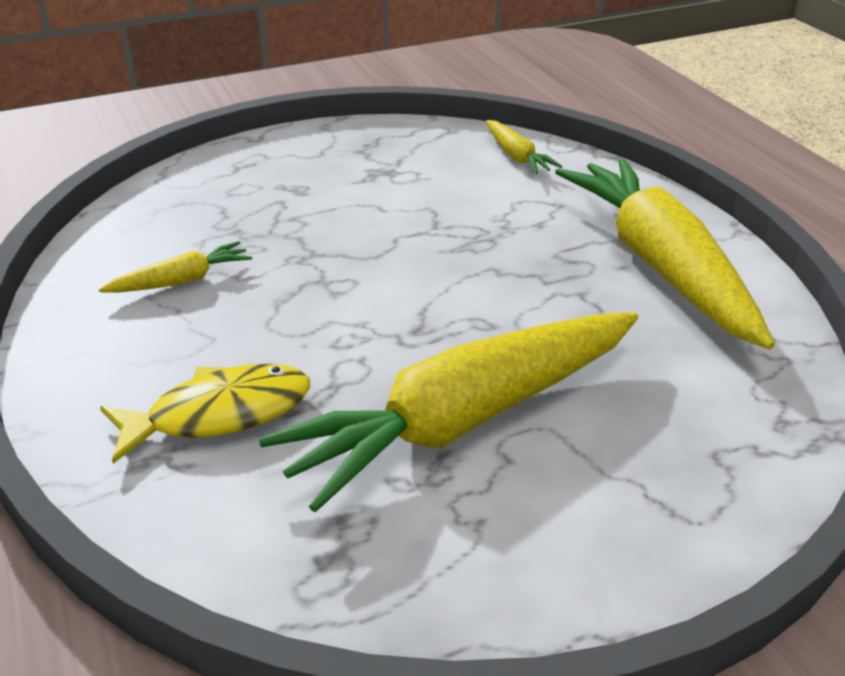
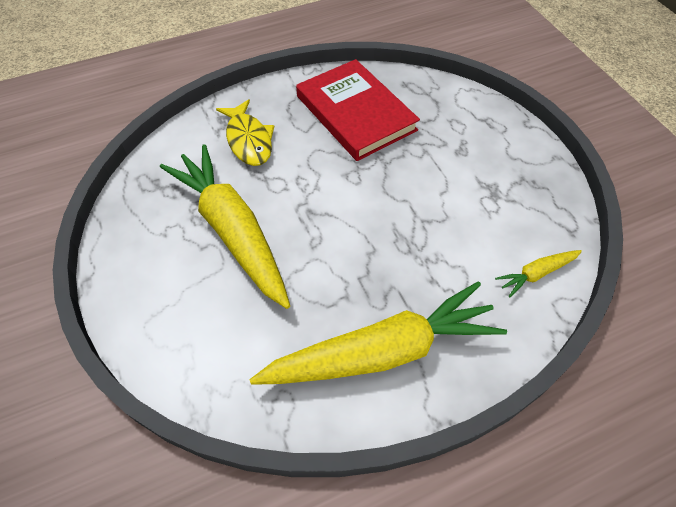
camera: 90 degrees right, 20 degrees up
(181, 281) = (355, 113): yellow carrot -> red book

